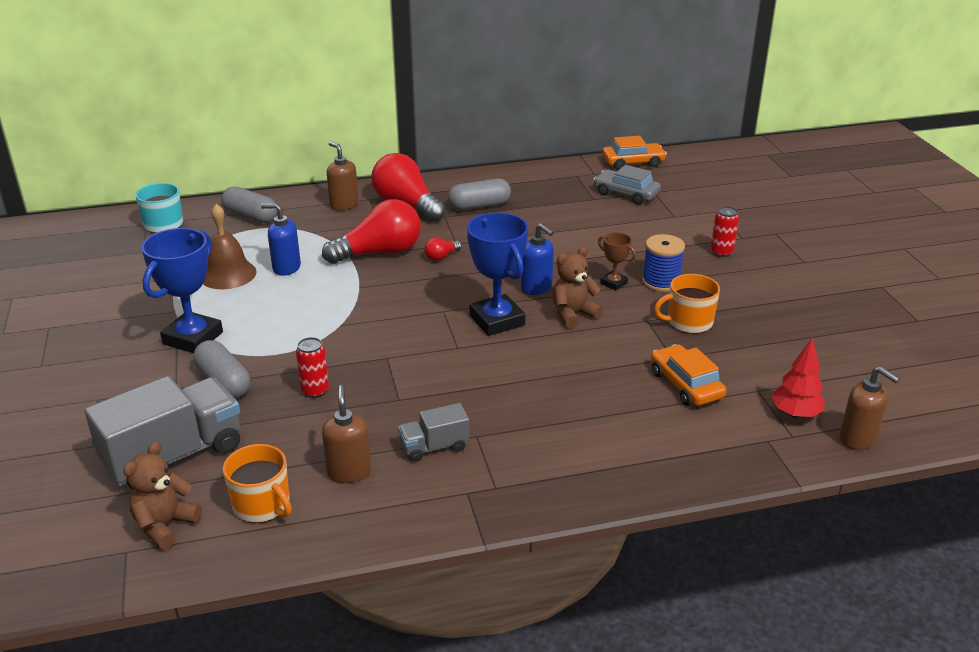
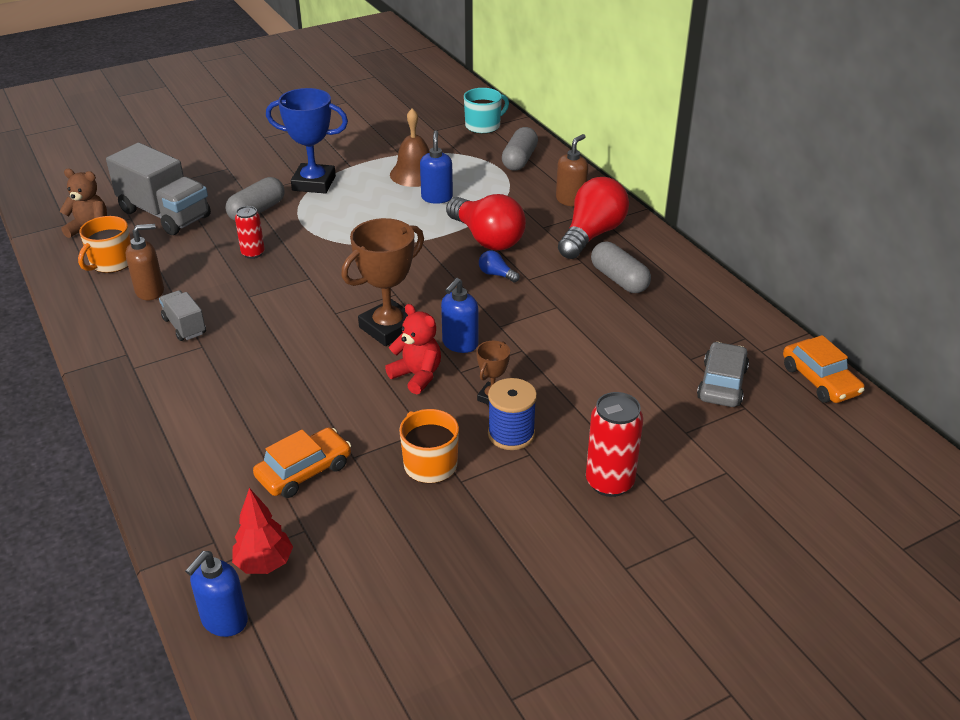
camera: 75 degrees right, 5 degrees up
(441, 256) = (496, 274): red light bulb -> blue light bulb
(497, 320) = (388, 328): blue trophy -> brown trophy
(573, 314) = (417, 376): brown teddy bear -> red teddy bear
(721, 252) = (609, 482): red can -> red can, size x1.60
(858, 439) = (224, 621): brown soap dispenser -> blue soap dispenser

